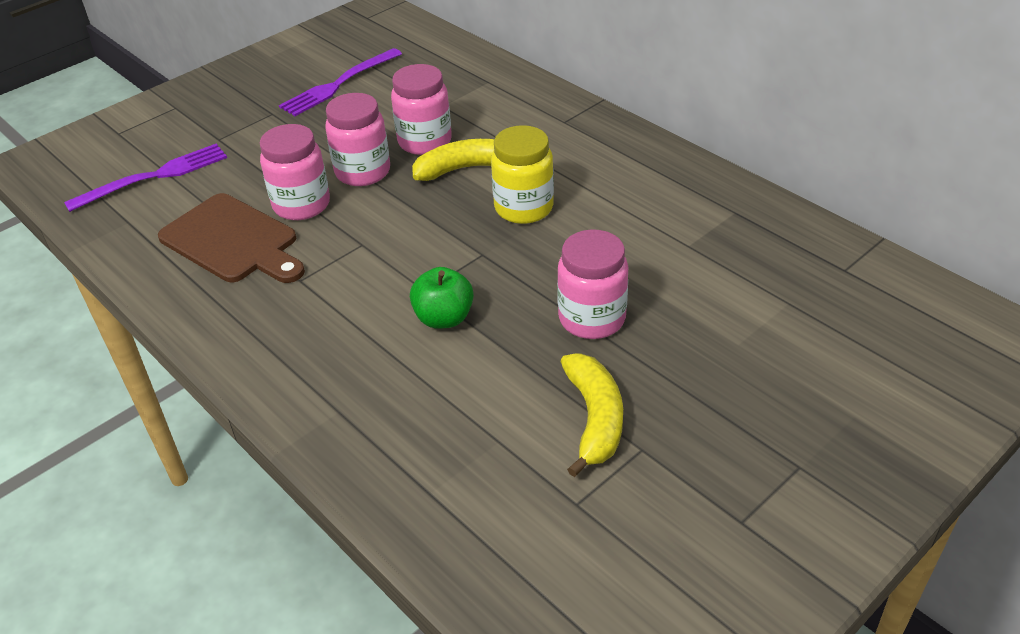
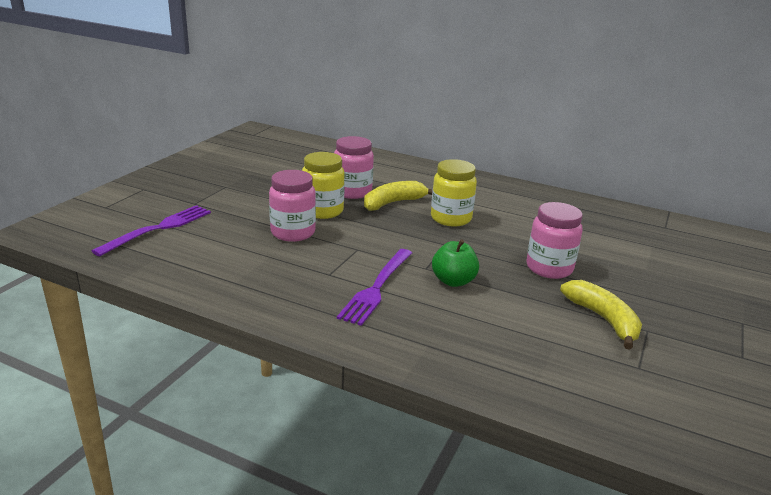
camera: 25 degrees left, 15 degrees down
(233, 241) = (257, 258): brown cutting board -> none
(338, 85) = (263, 168): purple fork -> purple fork (376, 288)
(363, 172) = (322, 211): pink jar -> yellow jar

